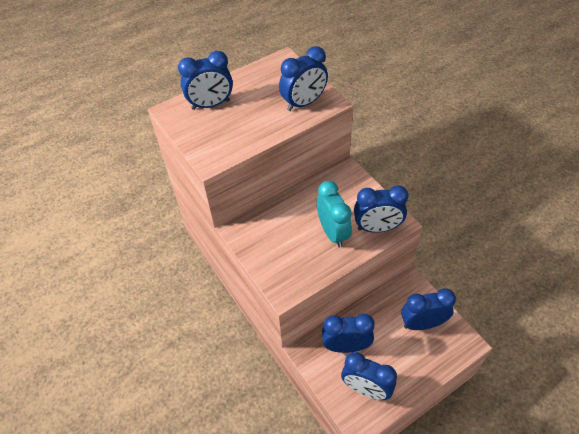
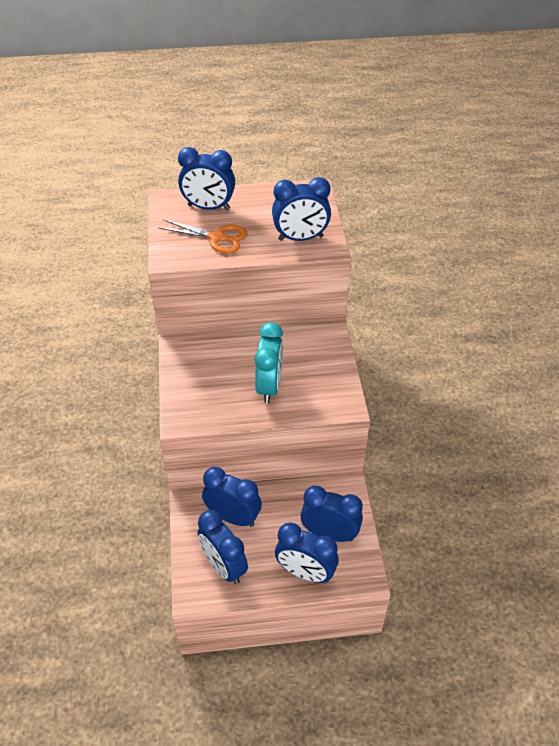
camera: 25 degrees right, 5 degrees down
(237, 128) = (217, 237): none -> orange scissors
(377, 228) = (319, 401): blue clock -> blue clock (305, 573)

